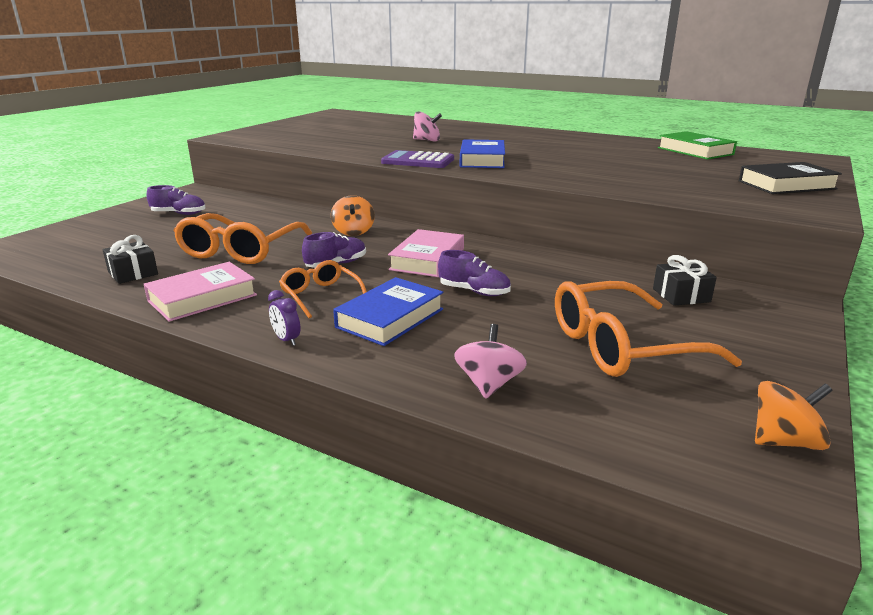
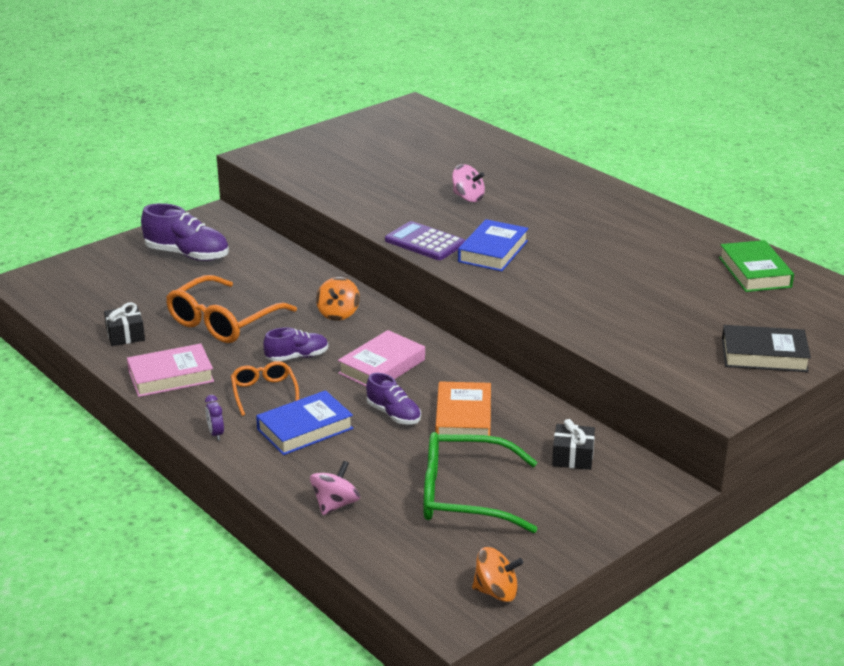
camera: 20 degrees right, 5 degrees up
(179, 214) = (187, 255): purple shoe -> purple shoe, size x1.63
(545, 283) = (463, 418): none -> orange book
(623, 346) = (465, 495): orange glasses -> green glasses

